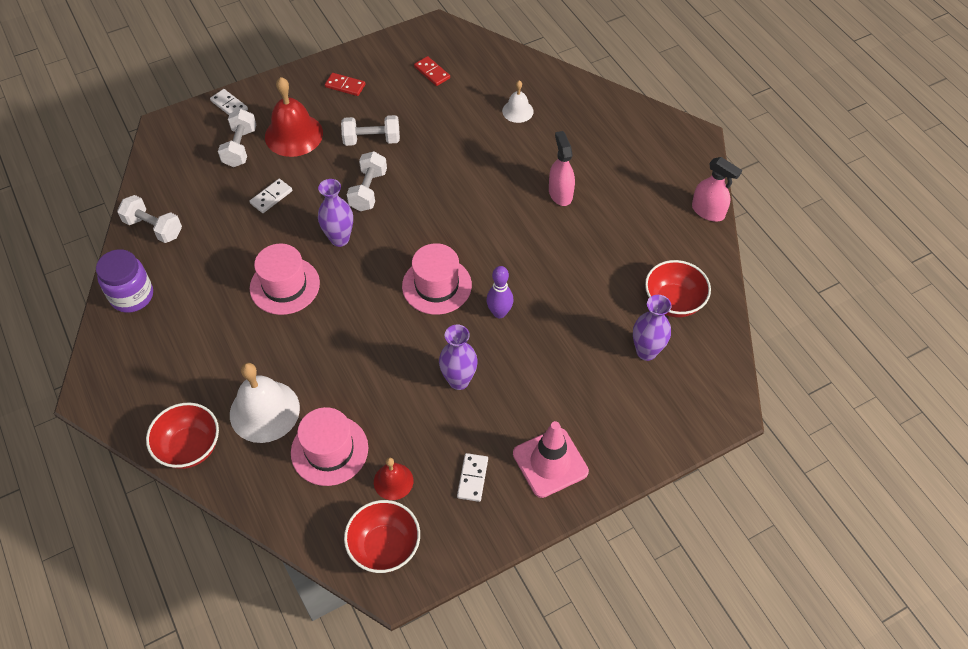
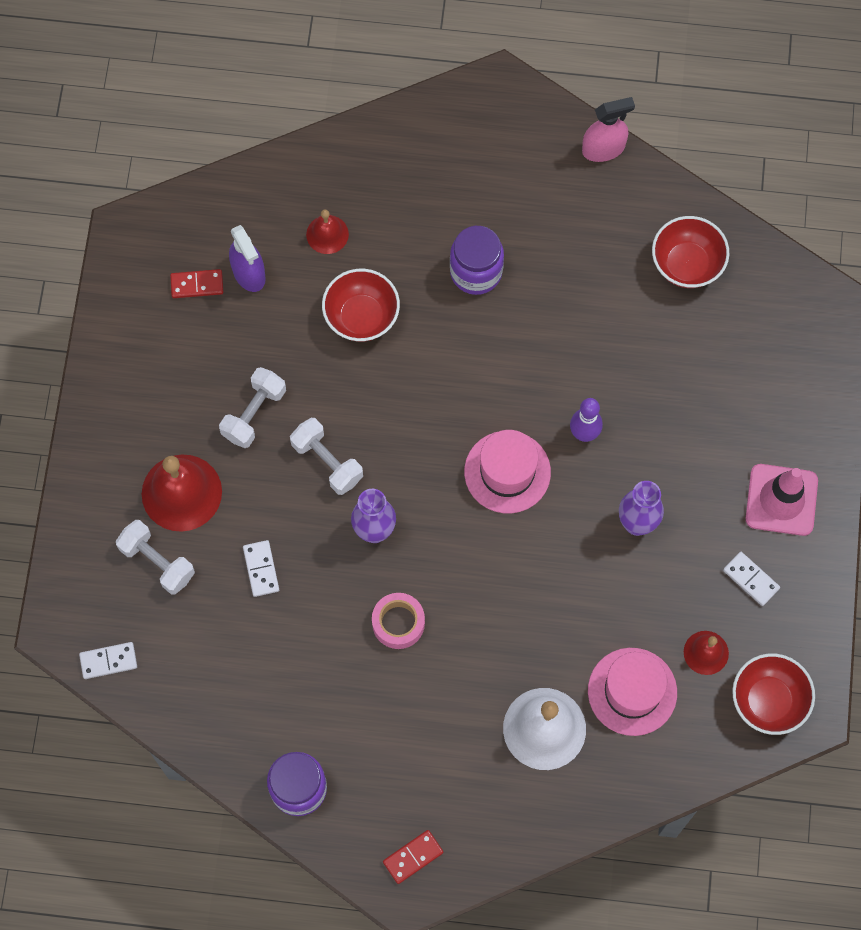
camera: 55 degrees left, 15 degrees up
(153, 228) = (214, 719): white dumbbell -> none
(190, 447) = (538, 823): red bowl -> red bowl (361, 317)
(229, 105) = (77, 538): white domino -> white domino (108, 661)
(285, 286) = (398, 623): pink hat -> pink tape
(345, 86) = (145, 392): red domino -> red domino (413, 857)
(460, 90) = (249, 273): none -> purple spray bottle
(517, 111) = (327, 234): white bell -> red bell
(560, 193) = (476, 272): pink spray bottle -> purple jar
(646, 352) = (724, 330): purple vase -> none

